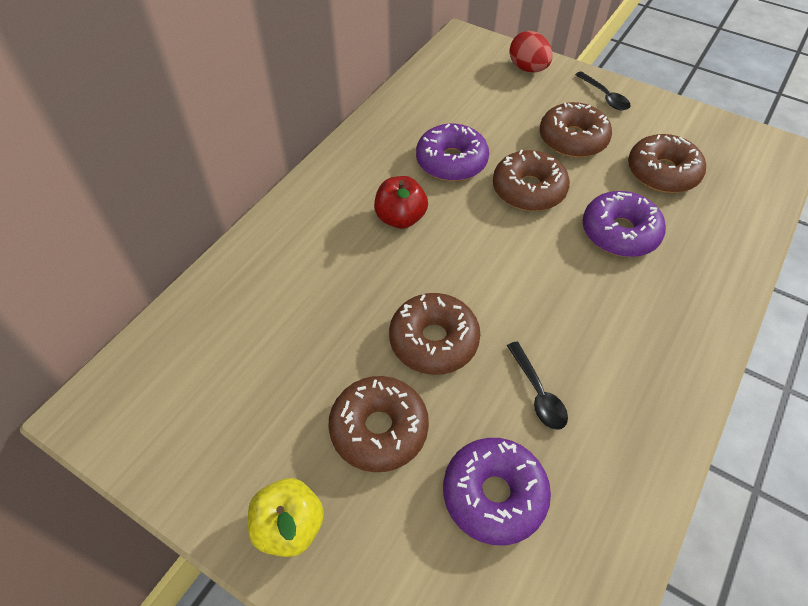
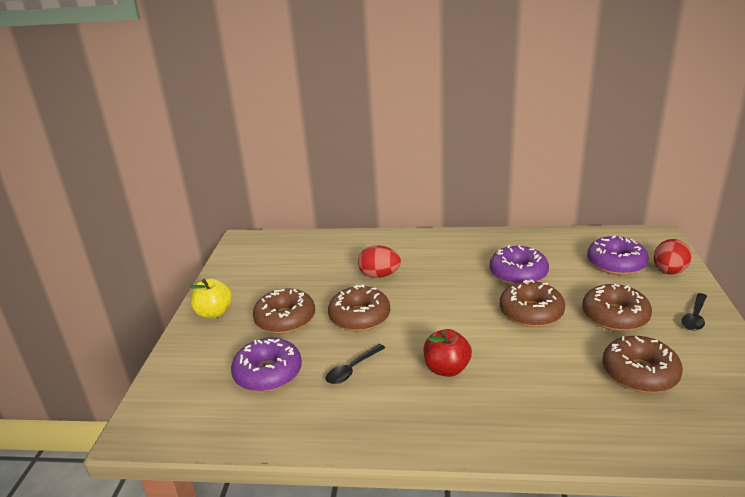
camera: 65 degrees right, 25 degrees down
(353, 280) = (379, 275): none -> red egg
(400, 218) = (444, 273): red apple -> red apple (446, 369)
(619, 233) = (537, 367): purple donut -> purple donut (616, 263)

